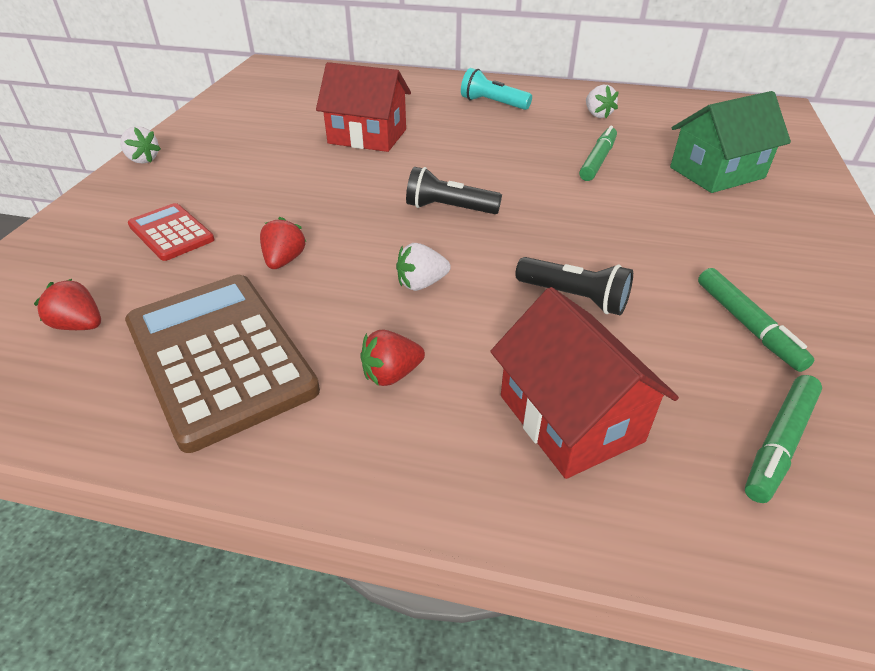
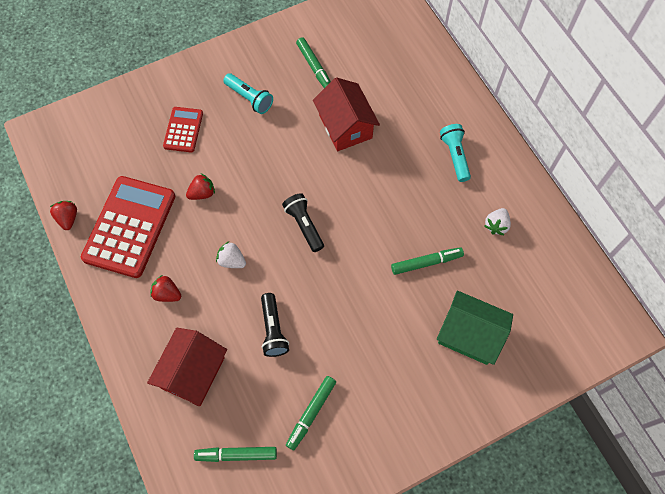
camera: 50 degrees right, 25 degrees up
(79, 325) = (106, 163): red strawberry -> red strawberry (68, 218)
(143, 159) = (227, 52): white strawberry -> none
(219, 356) = (129, 227): brown calculator -> red calculator
(227, 171) = (249, 98): none -> turquoise flashlight
(269, 124) = (314, 67): none -> green marker

